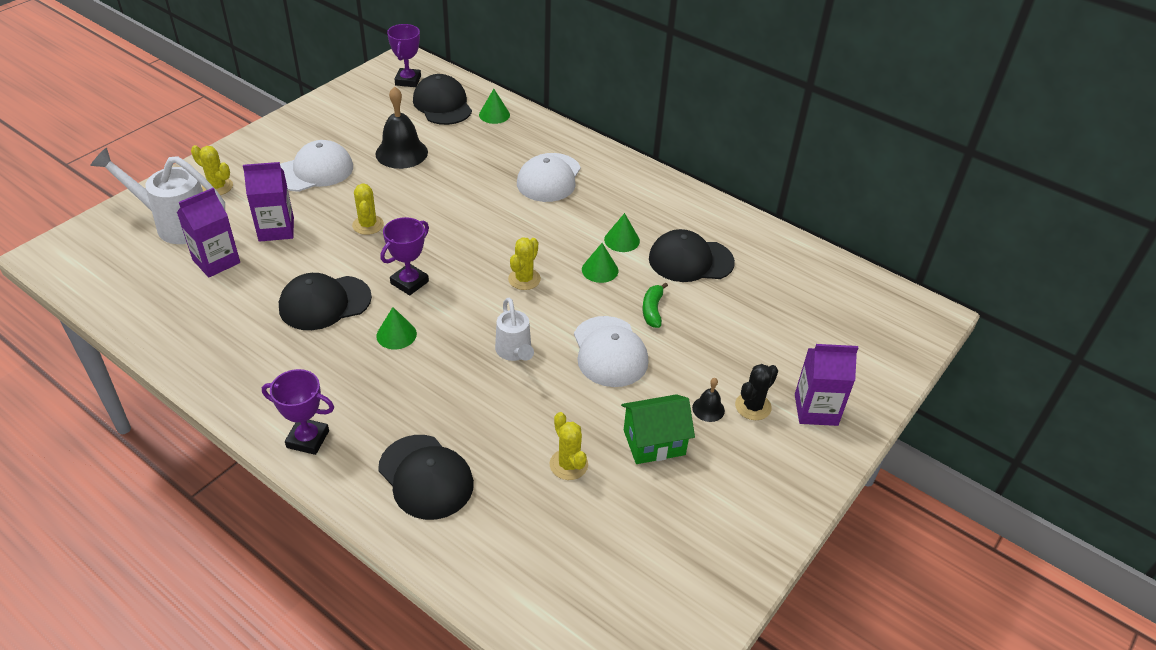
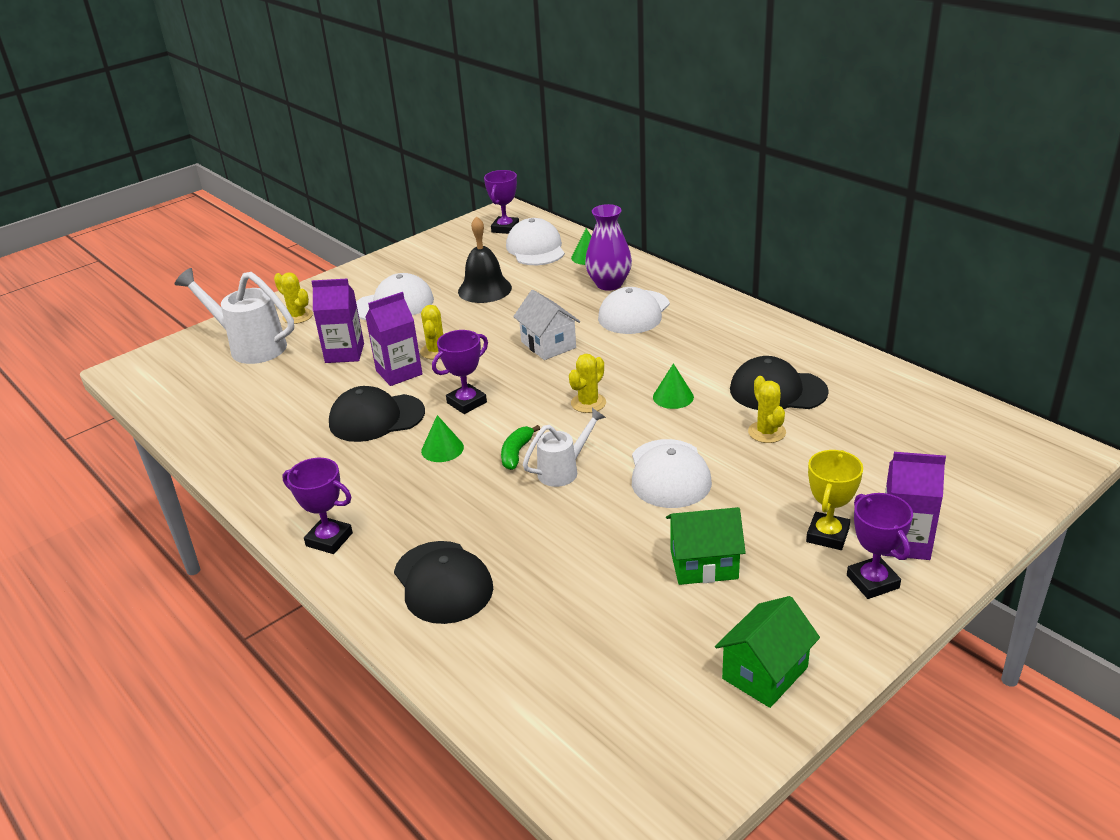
camera: 15 degrees right, 10 degrees down
(216, 261) = (280, 379): purple carton -> purple carton (399, 372)
(442, 104) = (535, 248): black cap -> white cap
(475, 215) = (548, 345): none -> white house
(515, 352) = (564, 470): white watering can -> white watering can turned 120 degrees counterclockwise
(520, 146) = (609, 284): none -> purple vase
(568, 464) = (601, 580): yellow cactus -> yellow cactus (767, 432)
(622, 240) = (703, 370): green cone -> none
(652, 310) = (725, 436): green banana -> green banana (516, 453)
(708, 409) = (773, 535): black bell -> none
(720, 544) = (765, 673): none -> green house
(753, 406) = (827, 535): black cactus -> yellow trophy
(795, 449) = (872, 582): none -> purple trophy

